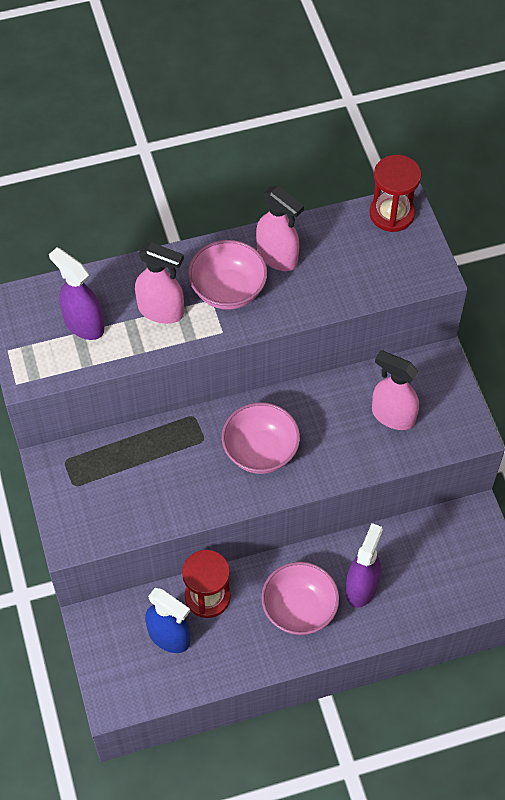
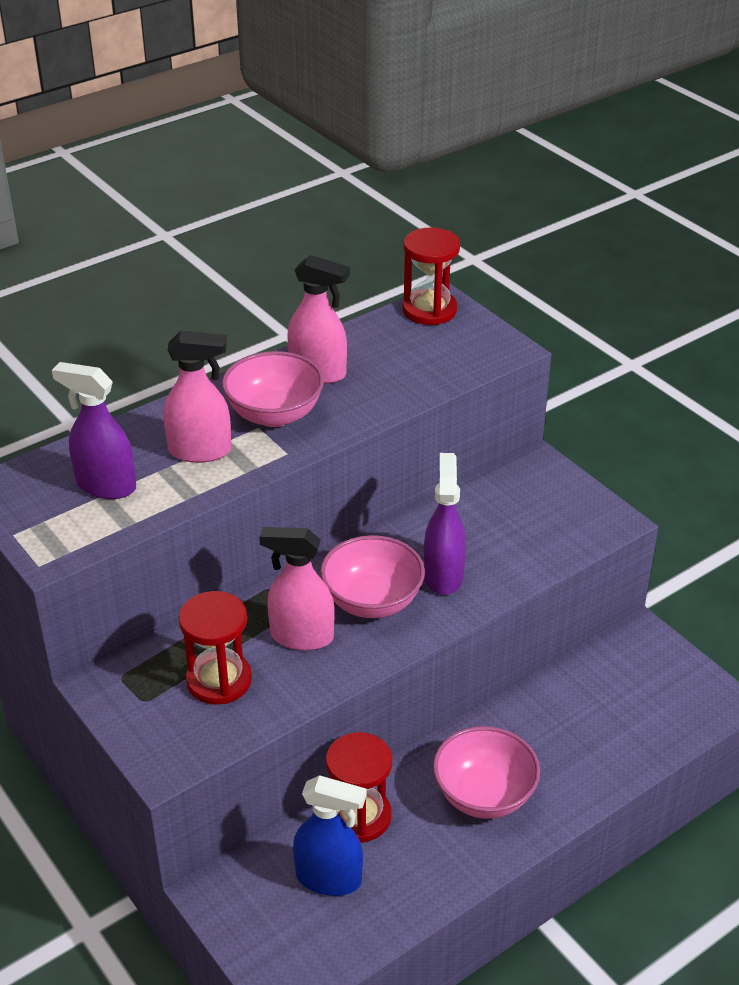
camera: 20 degrees left, 20 degrees down
(129, 485) = (219, 680): none -> red hourglass
(361, 587) = (548, 748): purple spray bottle -> purple spray bottle (443, 575)
(392, 415) = (512, 527): pink spray bottle -> pink spray bottle (301, 636)

